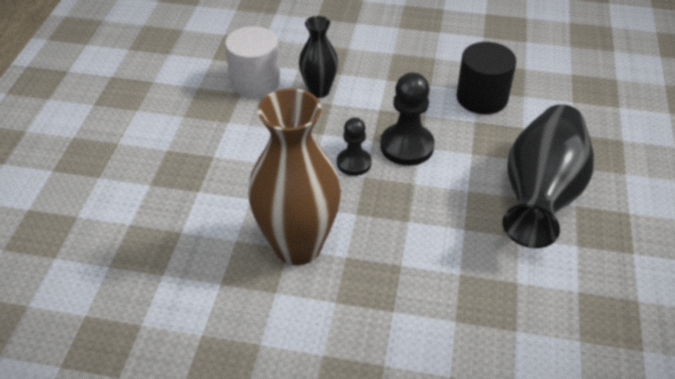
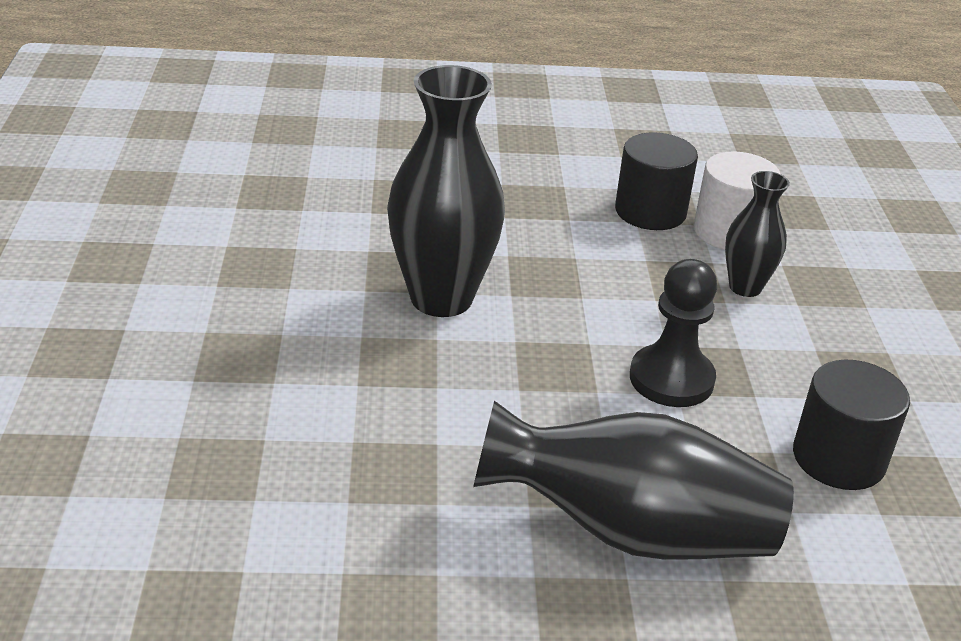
camera: 75 degrees right, 10 degrees down
(218, 112) = (650, 212): none -> black cylinder
(297, 246) = (441, 298): brown vase -> black vase
(353, 163) = (610, 331): black pawn -> none

